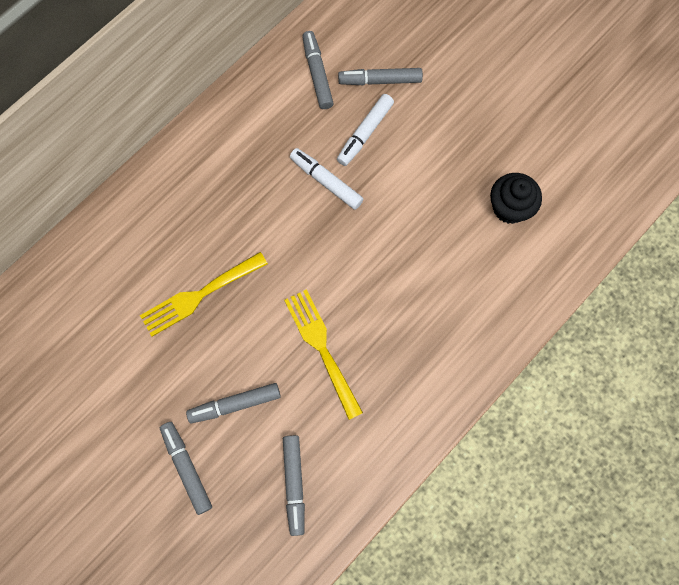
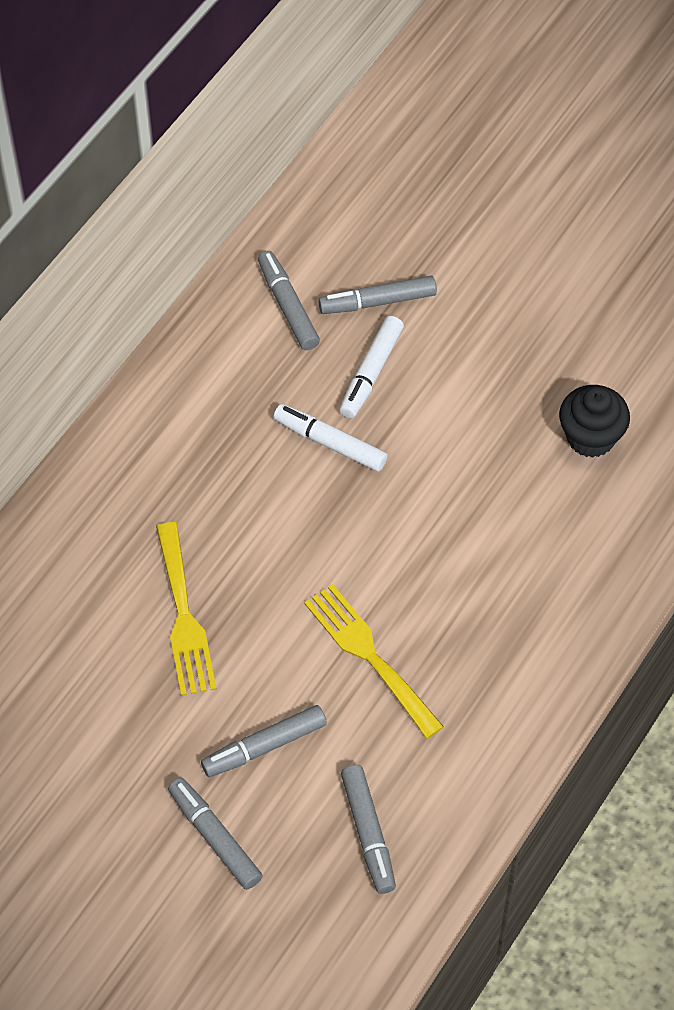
camera: 10 degrees left, 15 degrees down
(199, 295) = (184, 617): yellow fork -> yellow fork turned 60 degrees counterclockwise

